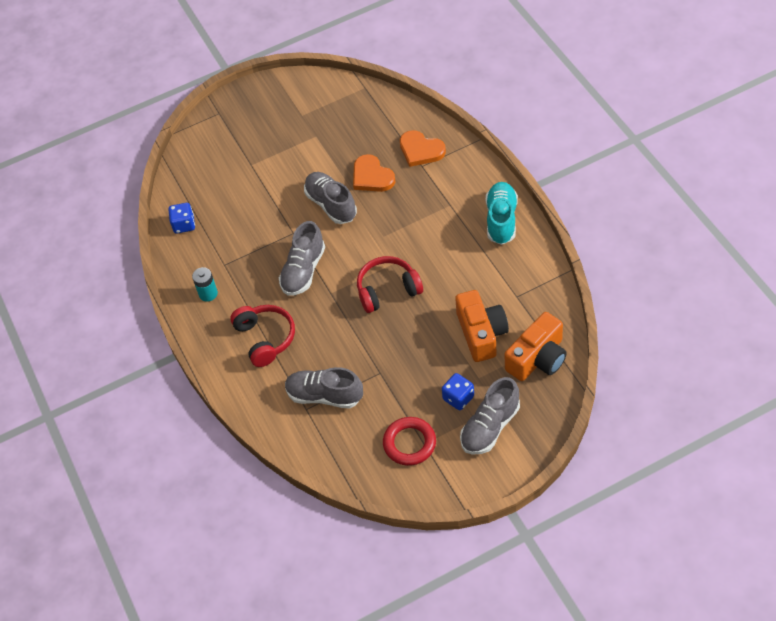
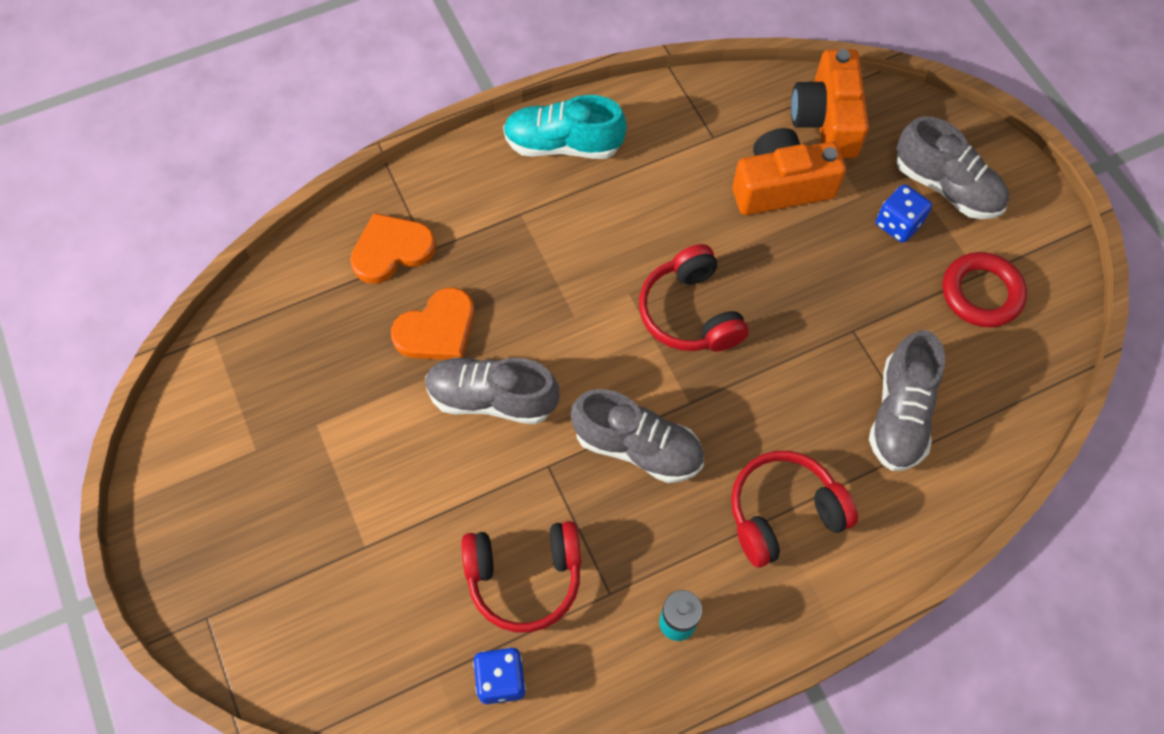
camera: 95 degrees left, 10 degrees up
(233, 229) = (524, 577): none -> red headphones
(331, 205) = (492, 398): grey shoe -> grey shoe turned 45 degrees clockwise
(421, 150) = (392, 250): orange heart -> orange heart turned 150 degrees counterclockwise
(538, 358) = (826, 120): orange camera -> orange camera turned 135 degrees counterclockwise

